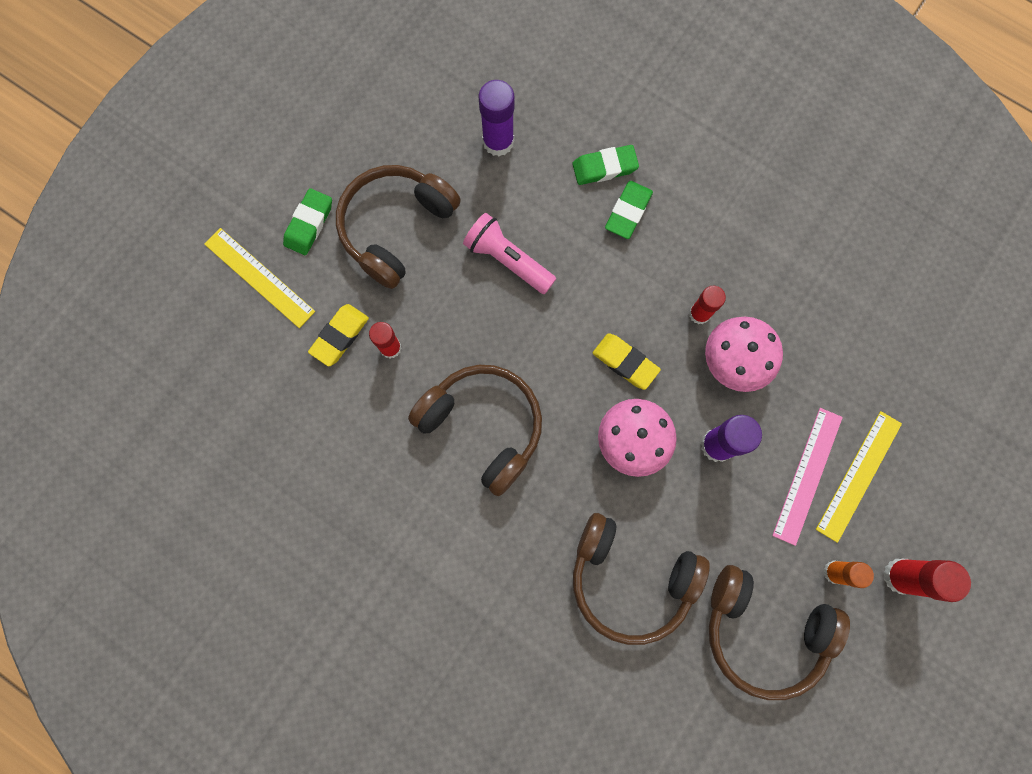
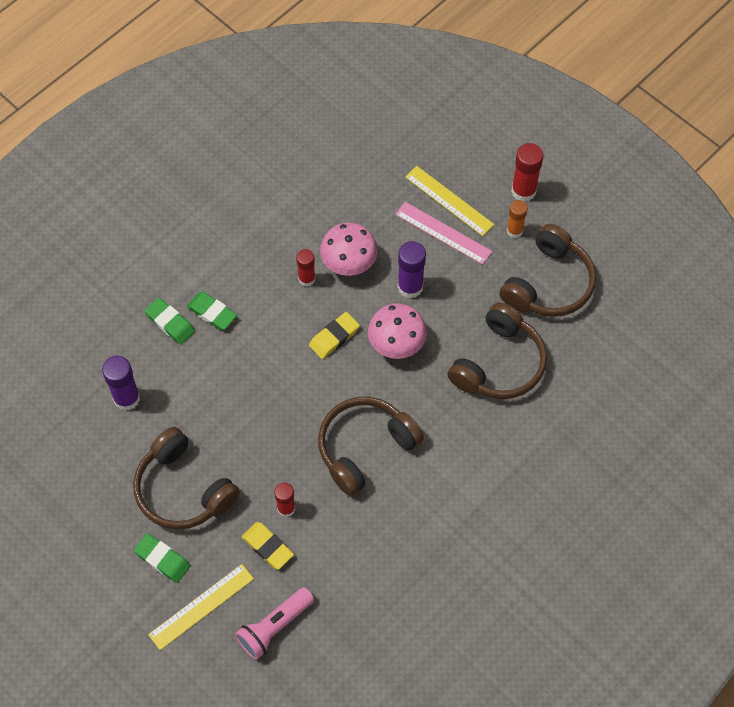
camera: 80 degrees left, 15 degrees down
(507, 259) = (231, 408): pink flashlight -> pink flashlight (274, 627)
(604, 167) = (170, 323): green eraser -> green eraser turned 45 degrees counterclockwise

